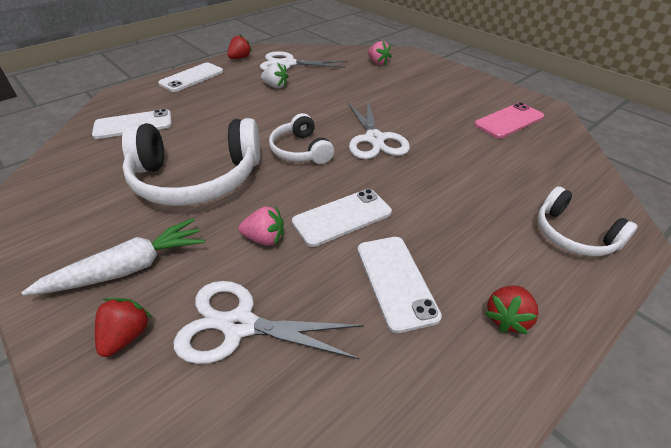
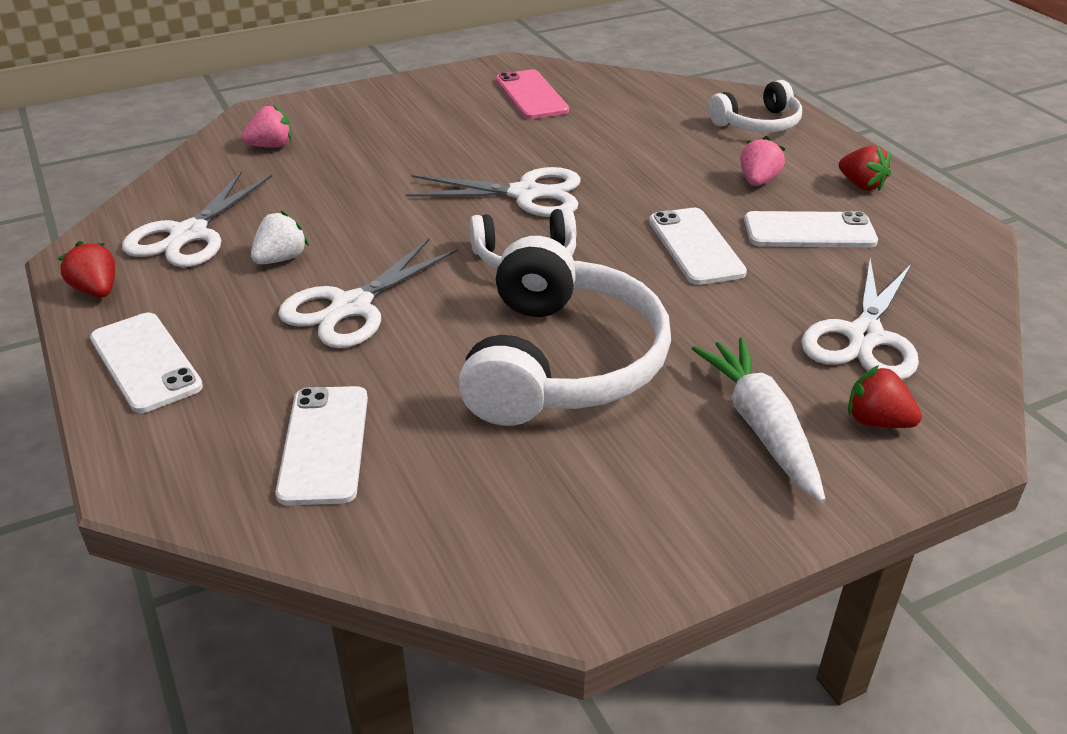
camera: 75 degrees left, 5 degrees down
(239, 110) = (352, 307): none -> white scissors
(265, 239) = (723, 308): pink strawberry -> pink strawberry (758, 181)

